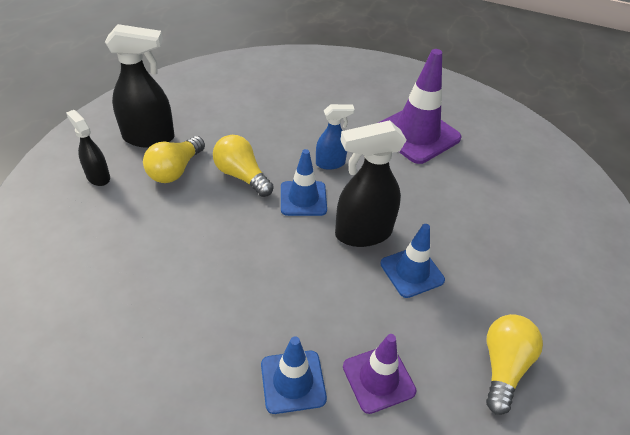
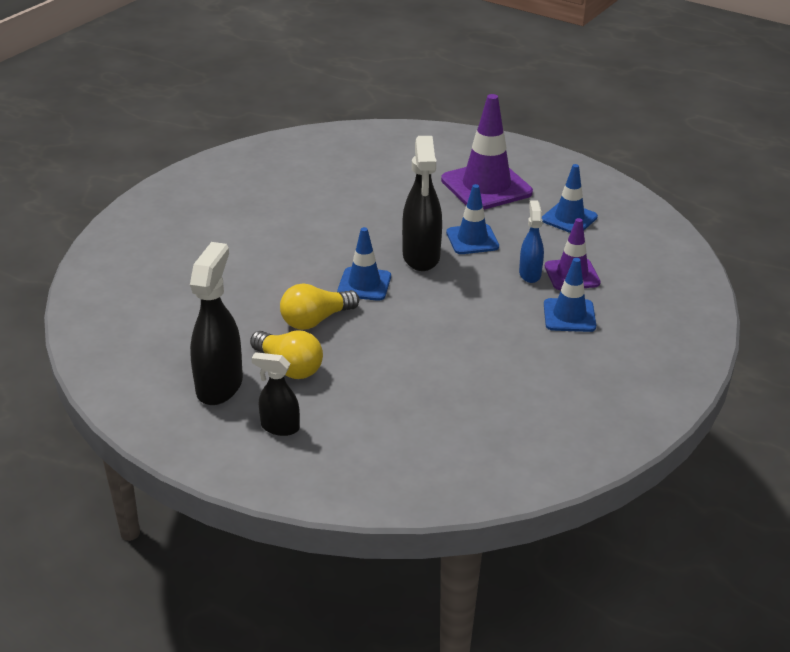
camera: 75 degrees left, 10 degrees down
(98, 177) = (279, 427): black spray bottle -> black spray bottle turned 45 degrees clockwise
(330, 163) = (317, 260): blue spray bottle -> blue spray bottle (530, 274)
(416, 134) = (291, 201): purple traffic cone -> purple traffic cone (486, 186)
(503, 367) = (569, 218): yellow light bulb -> blue traffic cone

